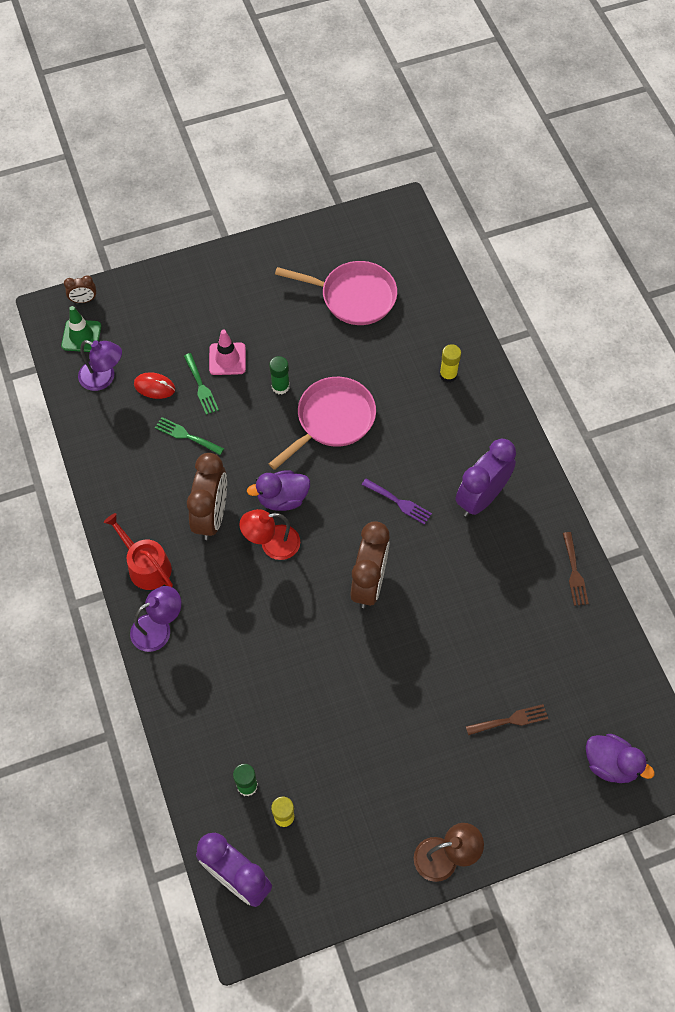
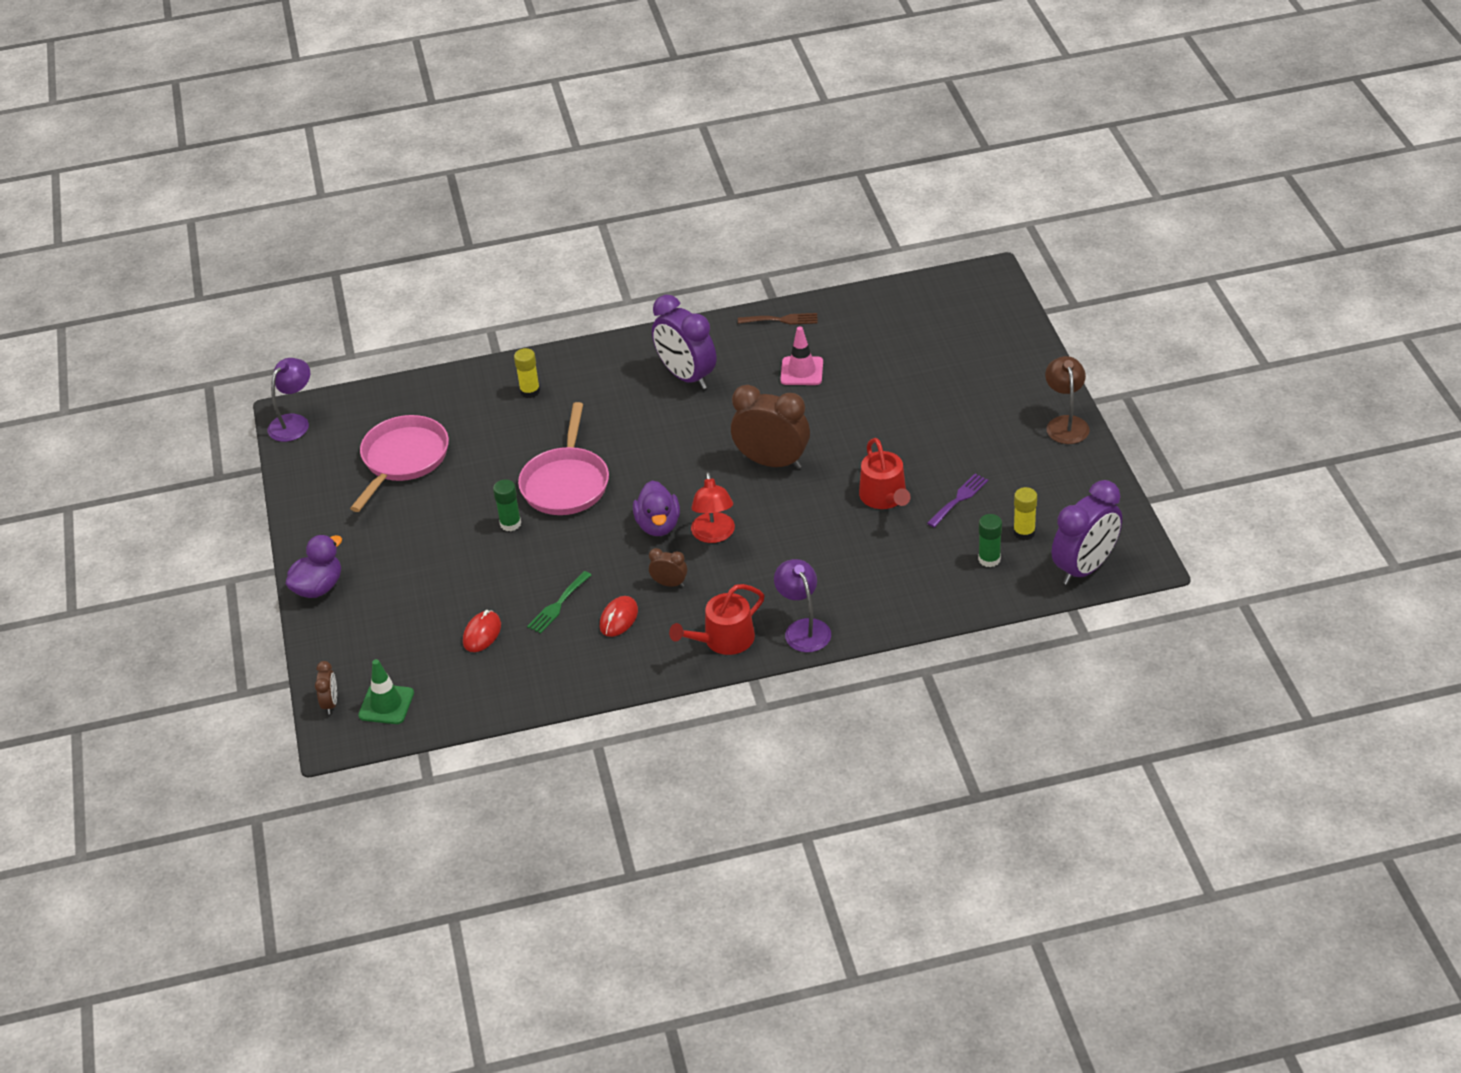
camera: 80 degrees left, 20 degrees down
(103, 378) = (457, 681): purple lamp -> purple lamp (294, 422)
(171, 482) = (618, 618): none -> red mouse
(201, 386) = (492, 592): green fork -> none
(212, 516) = (669, 584): brown clock -> brown clock, size x0.47
(227, 359) = (459, 568): pink traffic cone -> pink traffic cone (801, 371)
(327, 686) = (885, 497): none -> red watering can
(332, 420) = (566, 483): pink pan -> pink pan turned 135 degrees counterclockwise
(399, 502) = (680, 436): purple fork -> purple fork (959, 499)
(510, 720) = (932, 372): brown fork -> none
(610, 764) = (980, 313): purple duck -> purple duck (318, 587)

